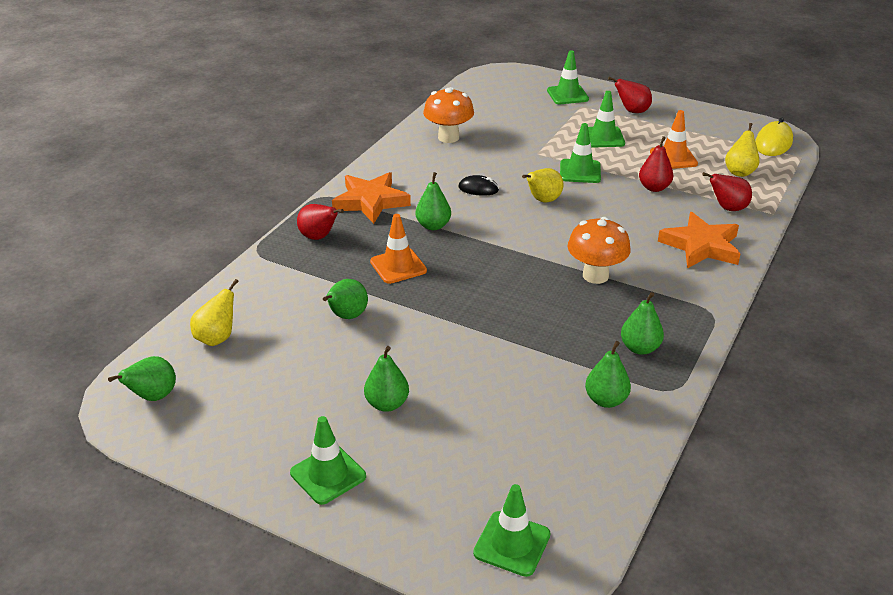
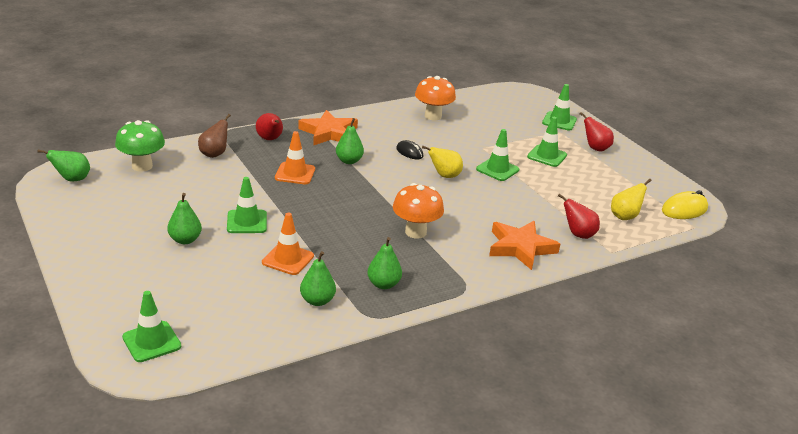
camera: 30 degrees right, 5 degrees down
(217, 338) = (142, 166): yellow pear -> green mushroom
(281, 283) = (214, 154): none -> brown pear
(328, 474) = (105, 258): green traffic cone -> green traffic cone (247, 222)
(347, 316) = (227, 186): green pear -> none
(654, 188) = (539, 200): red pear -> none
(673, 158) = (583, 188): orange traffic cone -> orange traffic cone (288, 259)

